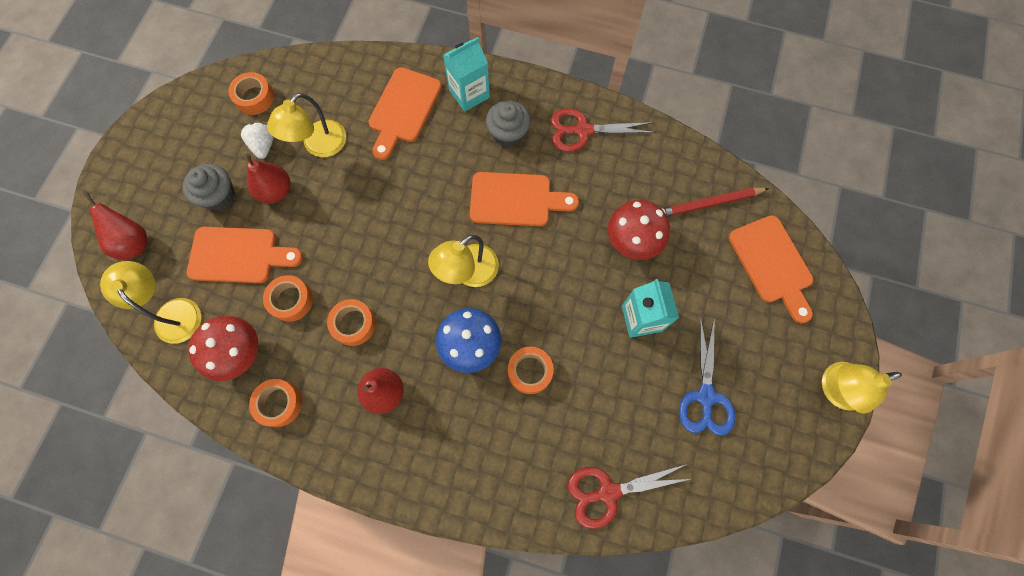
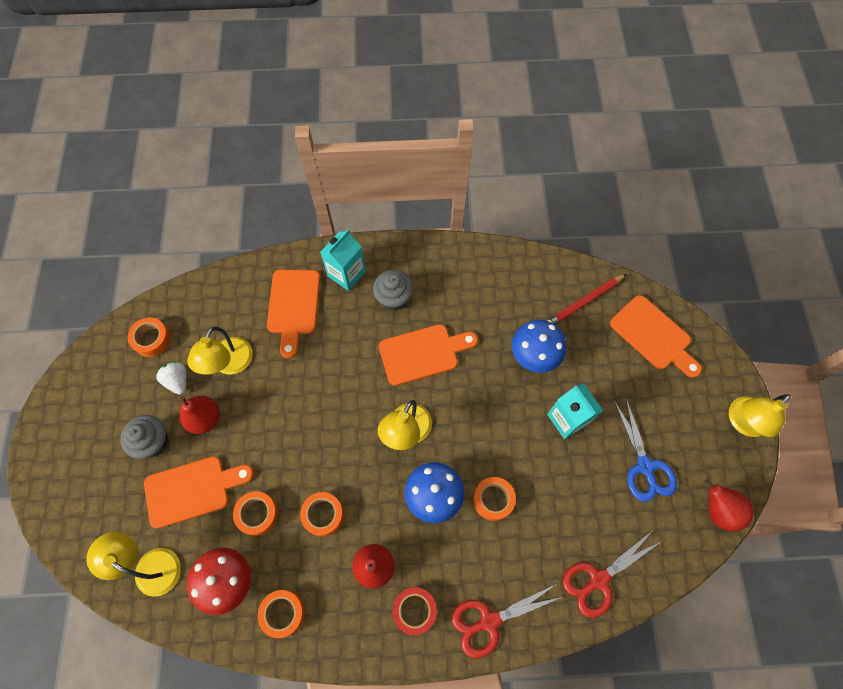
camera: 20 degrees left, 5 degrees down
(134, 243) = (87, 514): red pear -> red pear (717, 510)
(407, 450) = (414, 610): none -> red tape
(583, 130) = (456, 274): red scissors -> red scissors (489, 621)
(632, 241) = (534, 355): red mushroom -> blue mushroom

